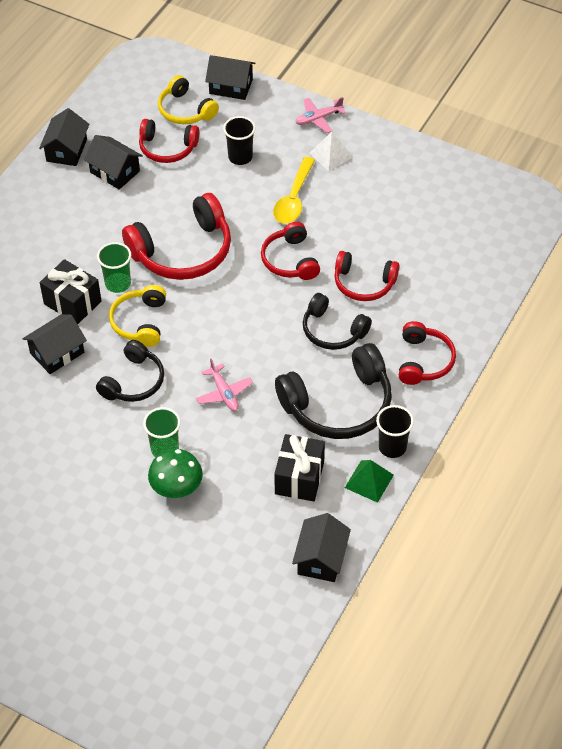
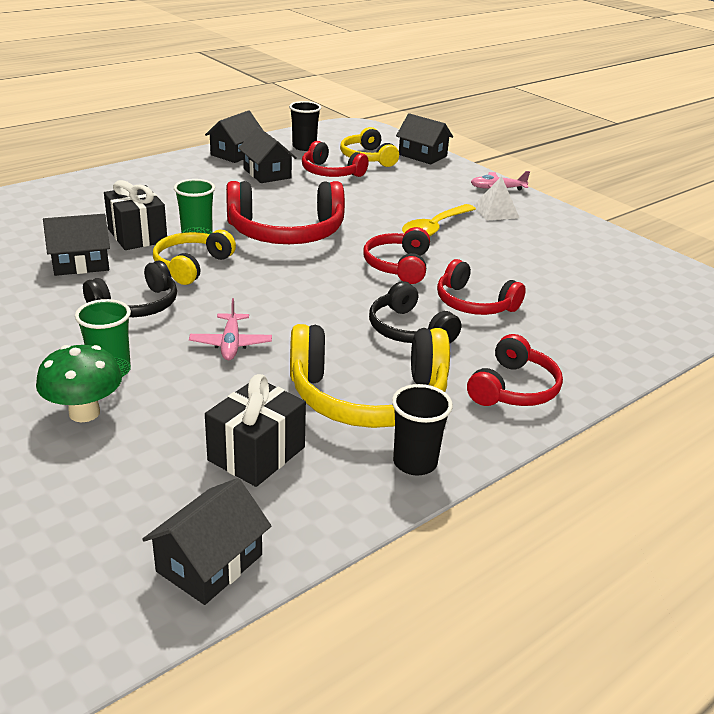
camera: 20 degrees right, 20 degrees down
(240, 157) = (398, 192): black cup -> black cup (304, 147)
(338, 405) = (368, 396): black headphones -> yellow headphones
(369, 481) = (354, 490): green pyramid -> none

